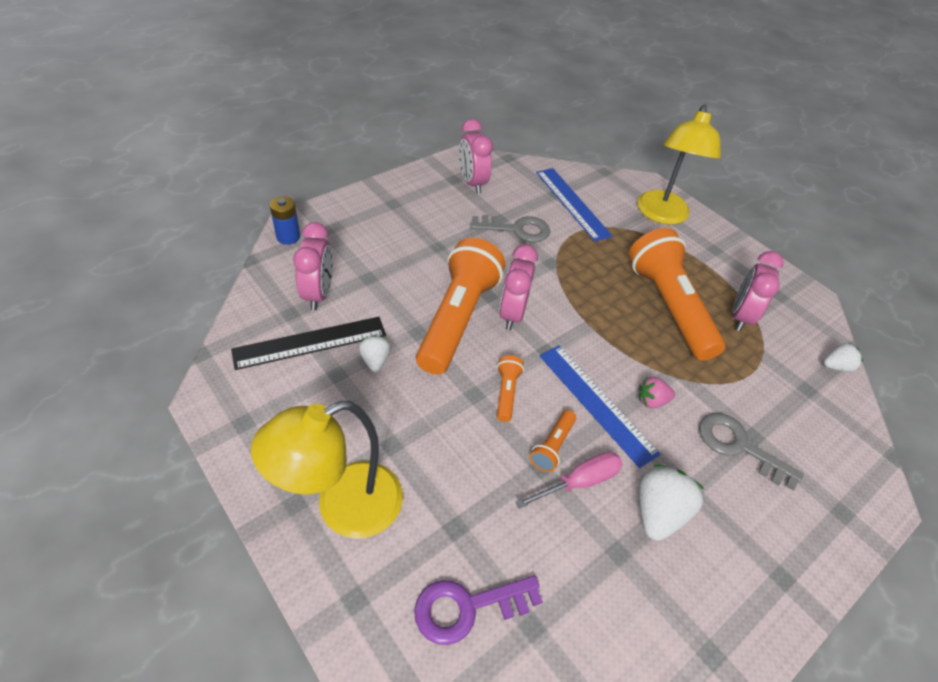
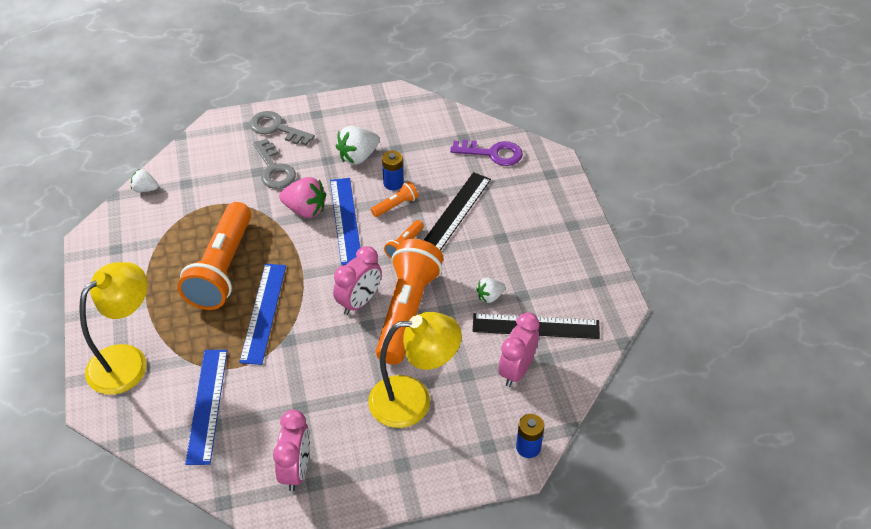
camera: 150 degrees left, 0 degrees up
(343, 507) = (543, 214): yellow lamp -> yellow lamp (413, 400)
(375, 360) = (490, 296): white strawberry -> white strawberry turned 45 degrees clockwise
(458, 319) = (407, 311): orange flashlight -> orange flashlight turned 150 degrees clockwise
(469, 464) = (456, 212): none -> black ruler
(516, 229) = (293, 388): grey key -> grey key (277, 128)
(579, 482) = (393, 183): pink screwdriver -> blue battery
(593, 278) = (263, 312): none -> blue ruler
(651, 401) = (305, 210): pink strawberry -> pink strawberry, size x1.71
(740, 316) = (172, 243): pink clock -> none

